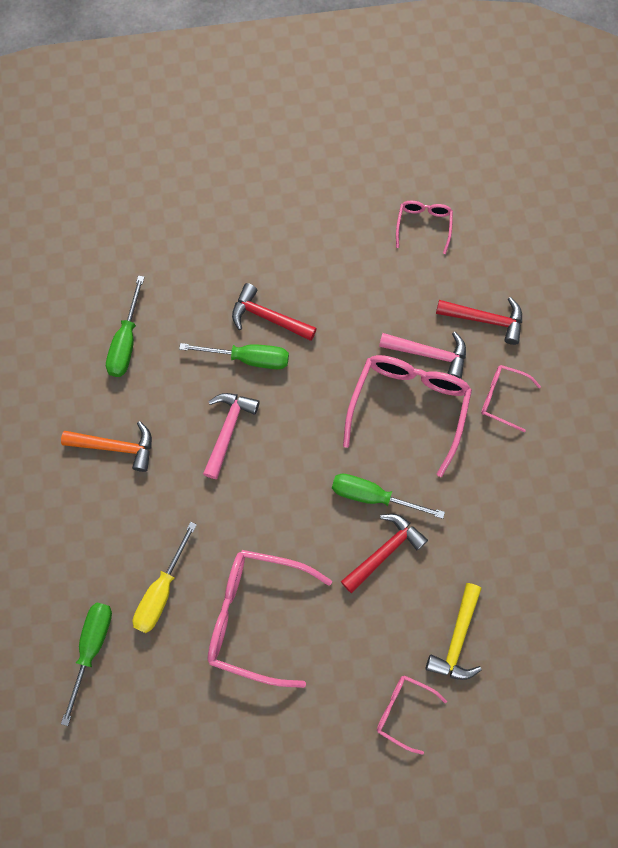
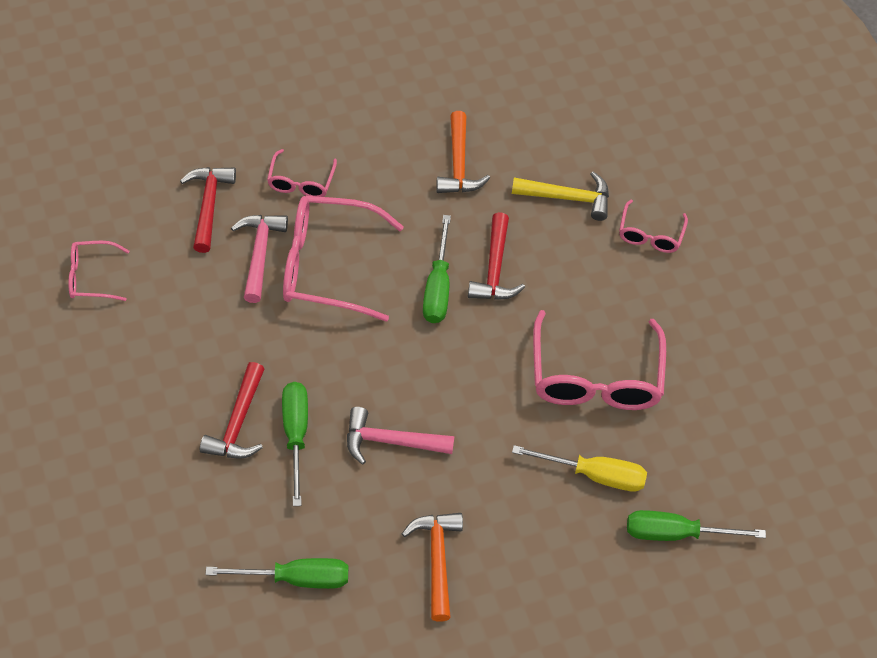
camera: 105 degrees left, 15 degrees down
(384, 551) = (494, 269): red hammer -> red hammer turned 120 degrees counterclockwise
(508, 542) = (459, 164): none -> orange hammer

